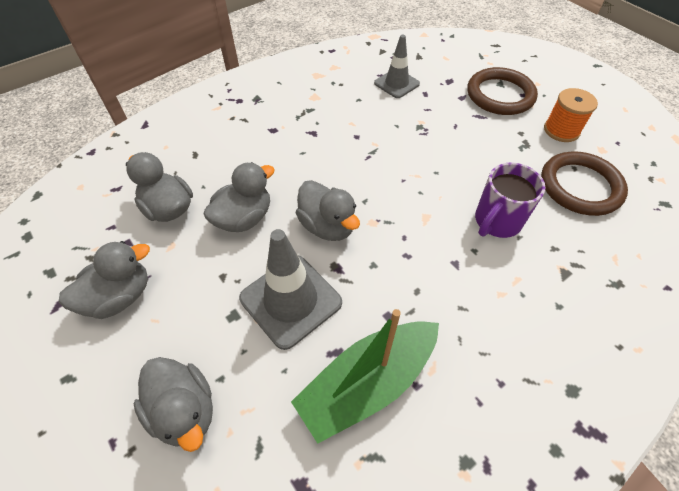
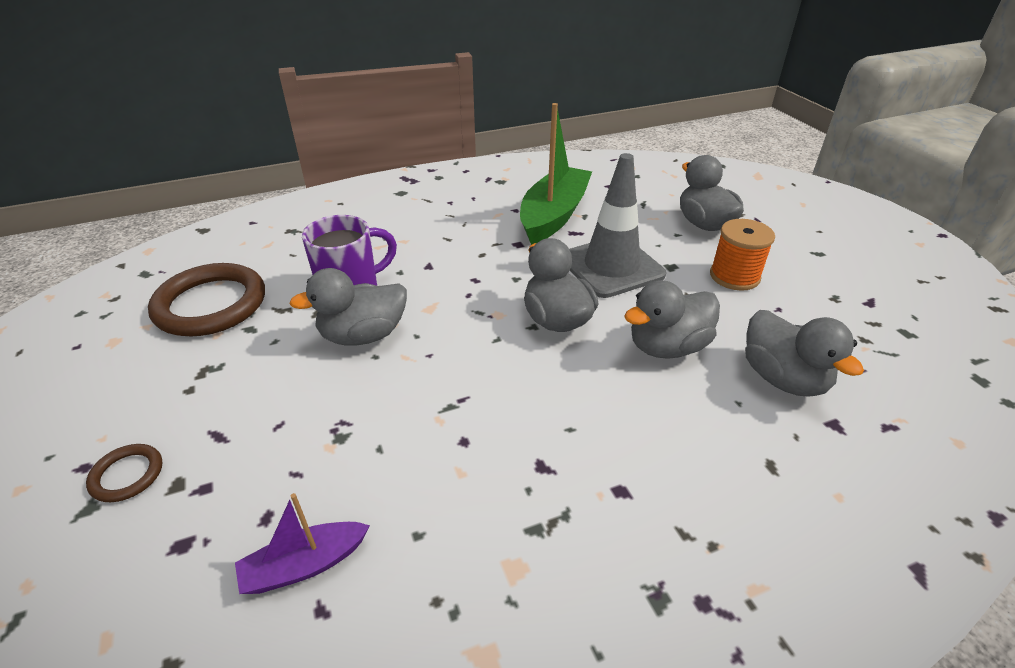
camera: 165 degrees left, 15 degrees down
(120, 297) = (801, 297): grey duck -> grey duck (363, 335)
(367, 383) = (554, 215): green boat -> green boat turned 45 degrees counterclockwise
(396, 83) = (304, 565): grey traffic cone -> purple boat
(500, 95) = (127, 475): brown ring -> brown ring, size x0.47
(561, 130) = (124, 380): orange spool -> orange spool (734, 276)

